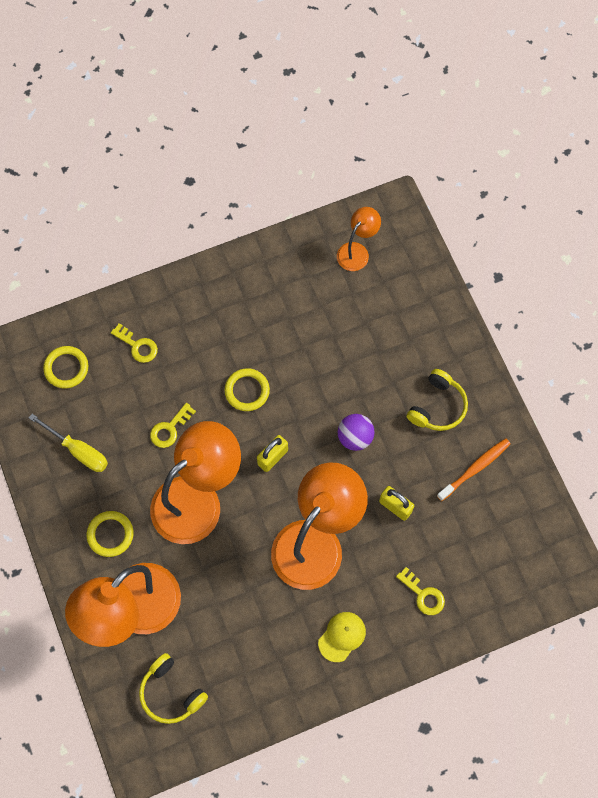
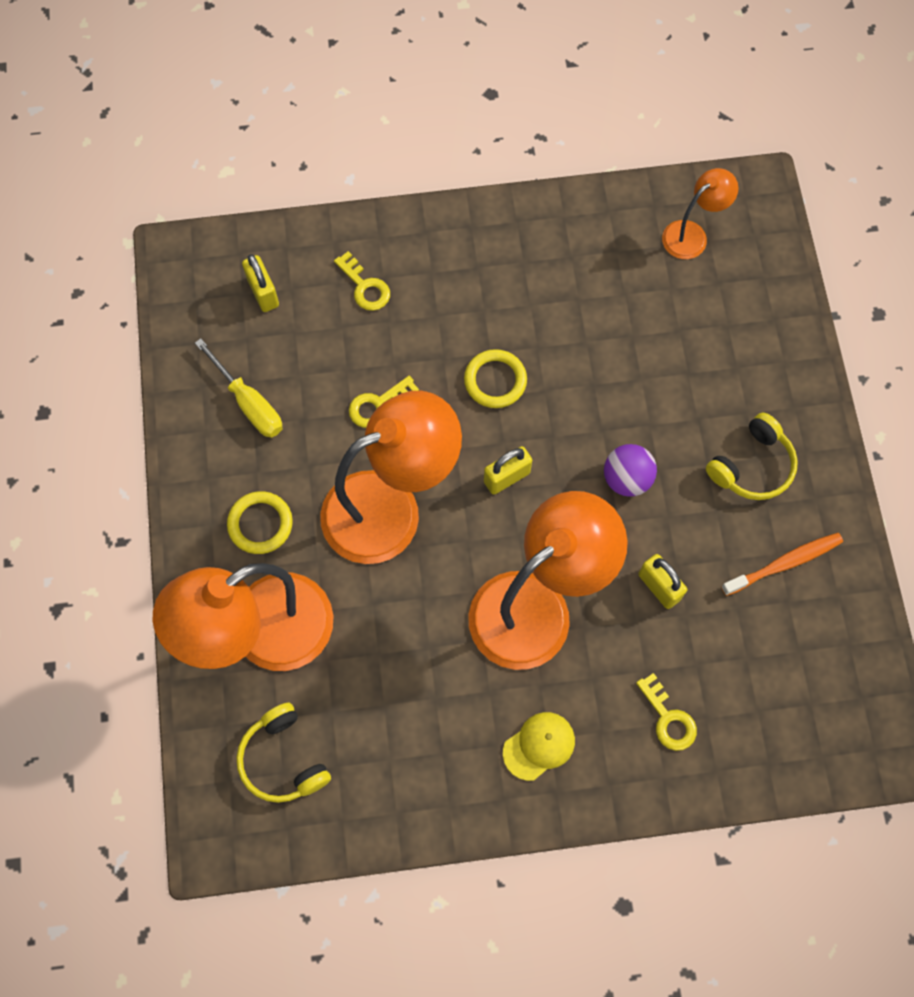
camera: 15 degrees right, 0 degrees up
(66, 368) = (263, 293): yellow ring -> yellow padlock

